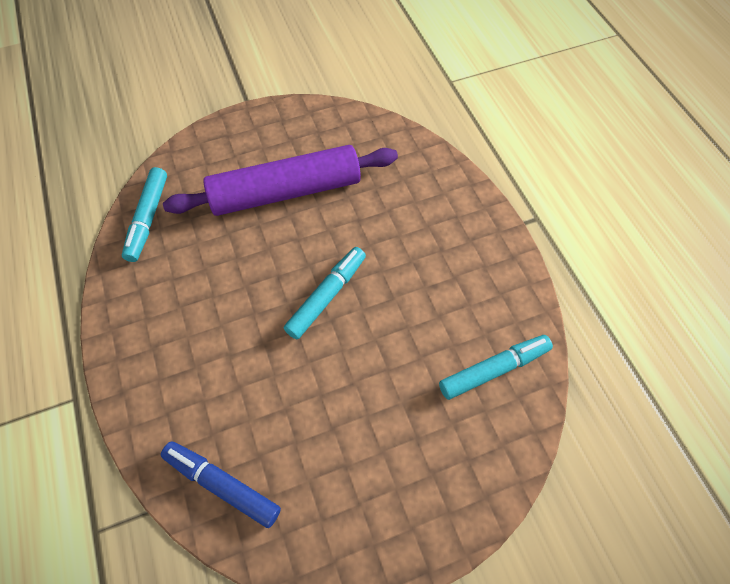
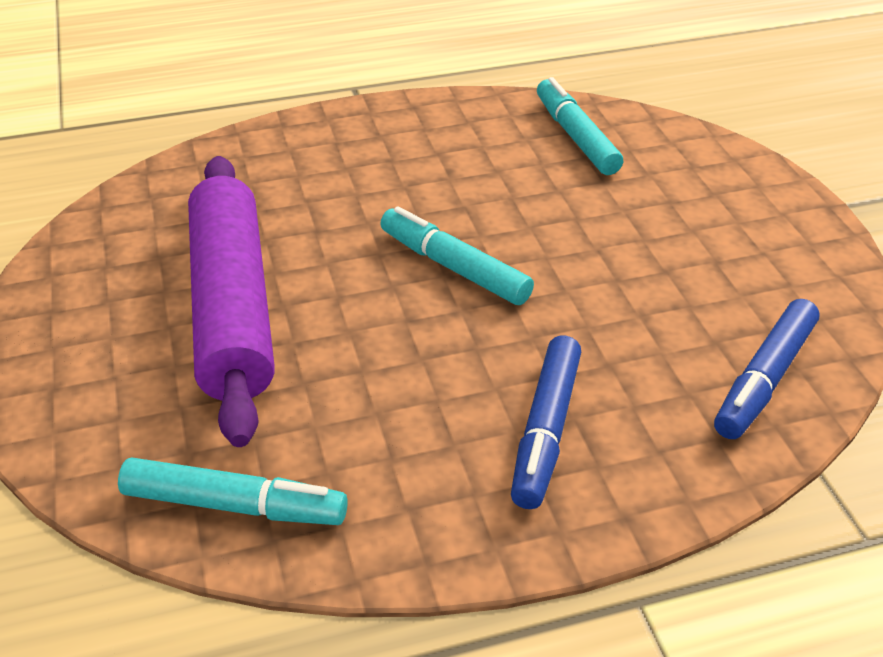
camera: 85 degrees left, 20 degrees down
(185, 351) = (546, 430): none -> blue marker

